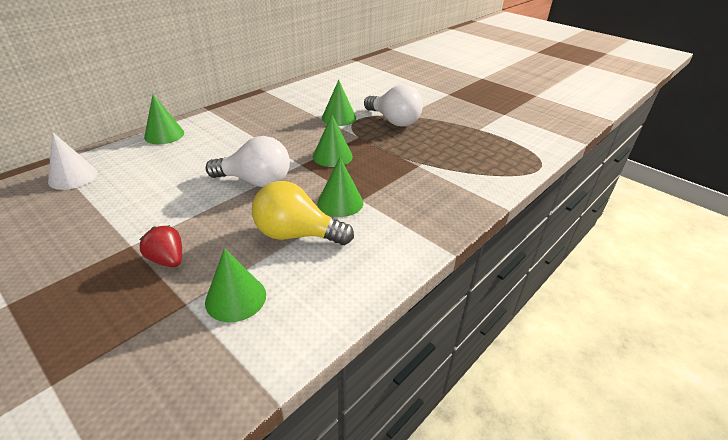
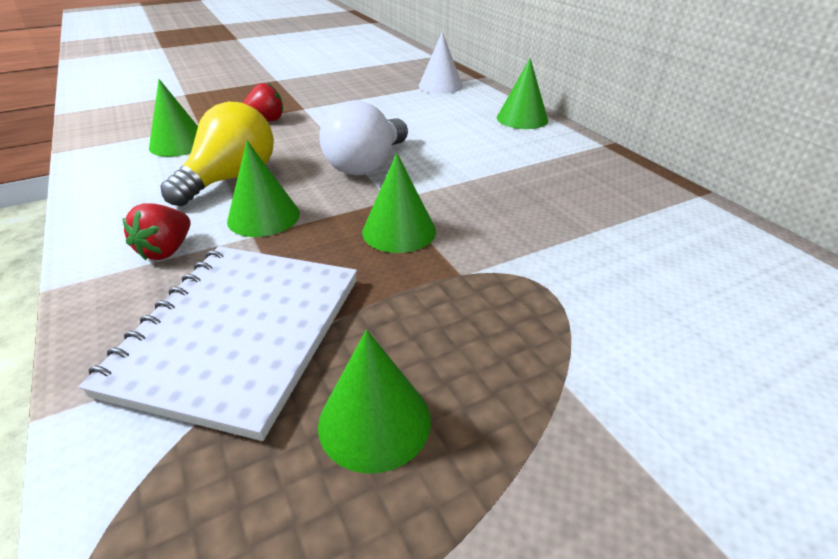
camera: 110 degrees right, 0 degrees up
(339, 118) = (560, 265): green cone -> green cone (374, 421)
(393, 225) = (166, 250): none -> red strawberry
(394, 121) = (529, 351): white light bulb -> none
(431, 178) = (239, 334): none -> white notebook

